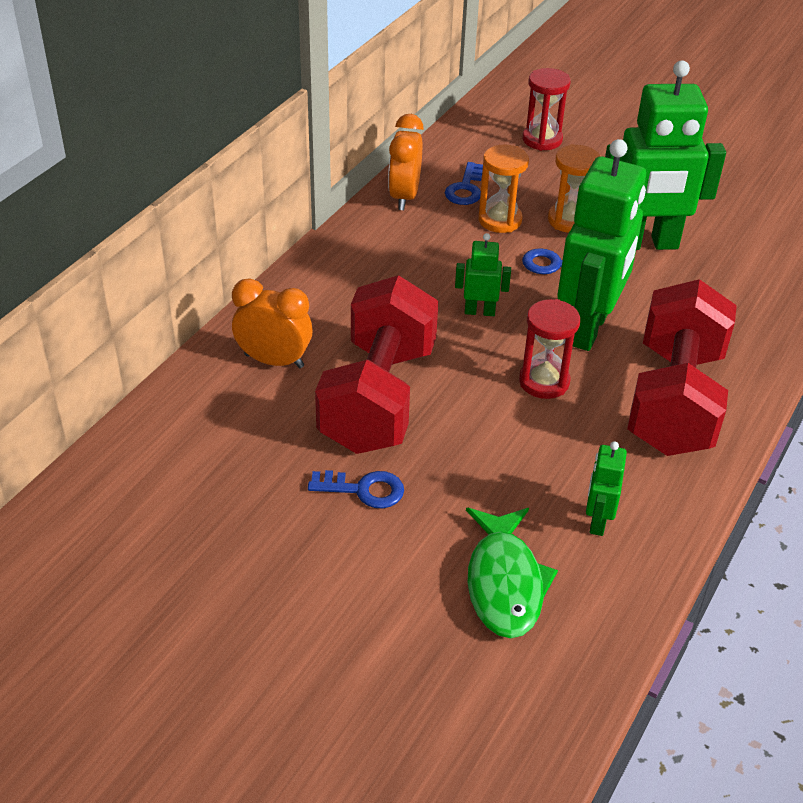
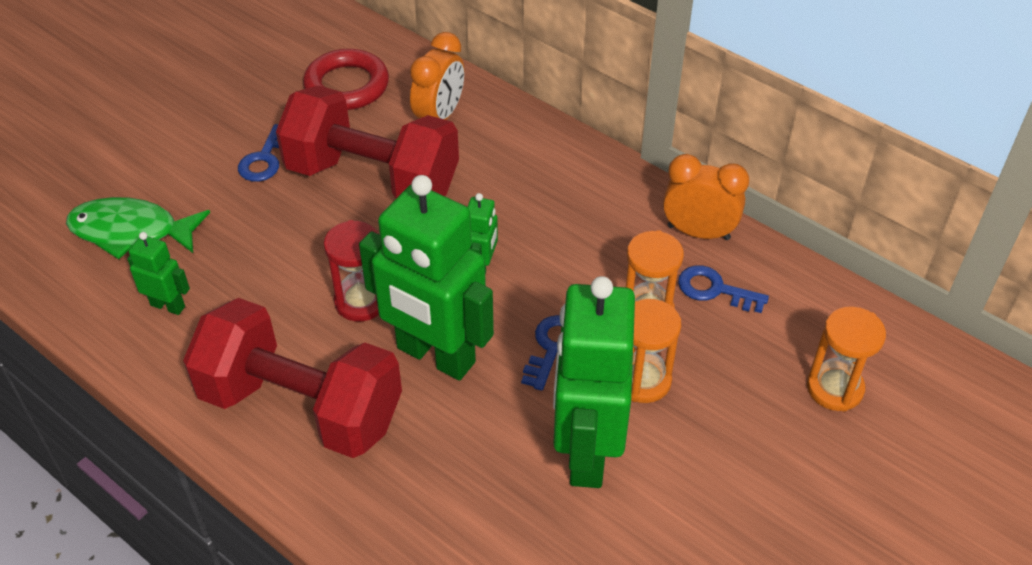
camera: 100 degrees right, 5 degrees up
(226, 442) = (347, 86): none -> red ring
(542, 139) = (834, 388): red hourglass -> orange hourglass

